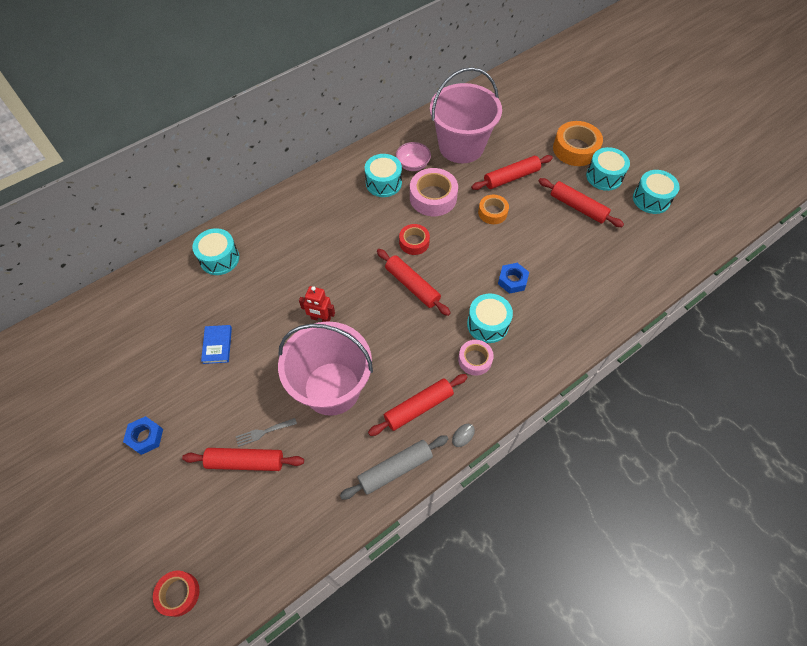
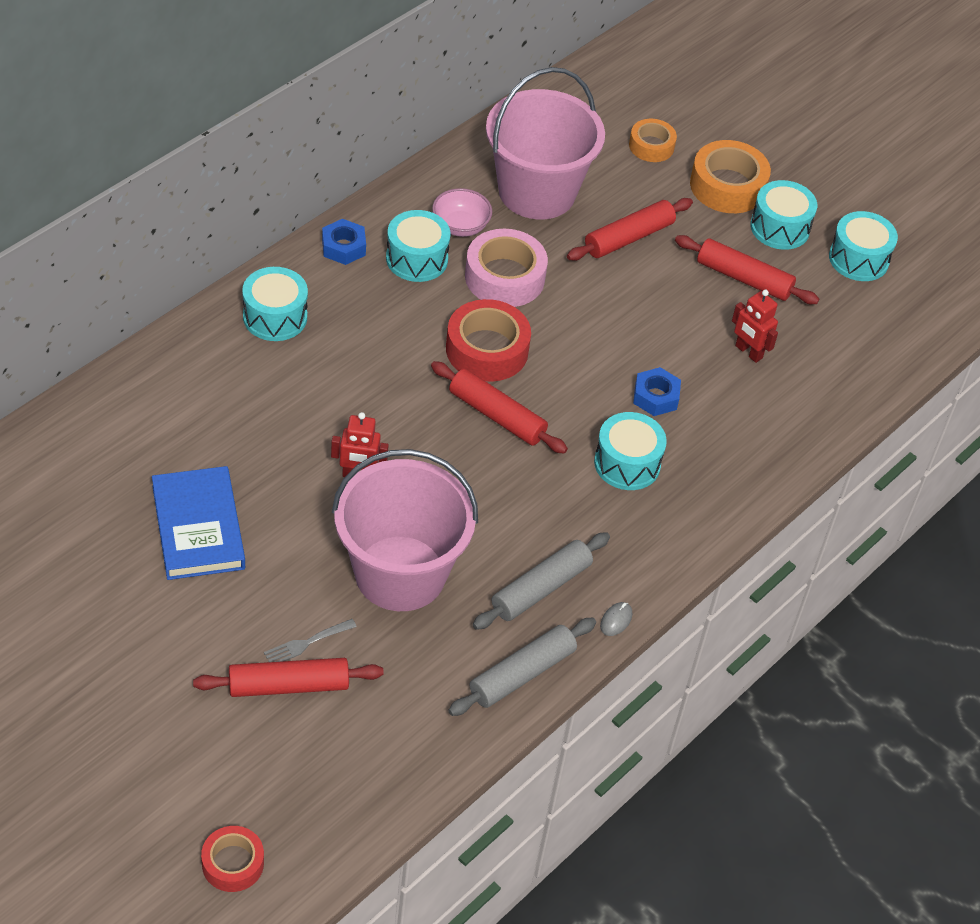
camera: 15 degrees left, 10 degrees down
(145, 437) = (118, 666): blue nut -> blue nut (343, 247)
(217, 345) = (198, 527): blue book -> blue book, size x1.83
(219, 258) = (165, 396): turquoise drum -> turquoise drum (275, 317)
(414, 242) = (487, 350): red tape -> red tape, size x1.65
(418, 407) = (541, 588): red rolling pin -> grey rolling pin
(475, 360) = (616, 515): pink tape -> none
(492, 212) = (607, 295): orange tape -> orange tape (651, 146)
(574, 255) = (748, 352): none -> red robot

